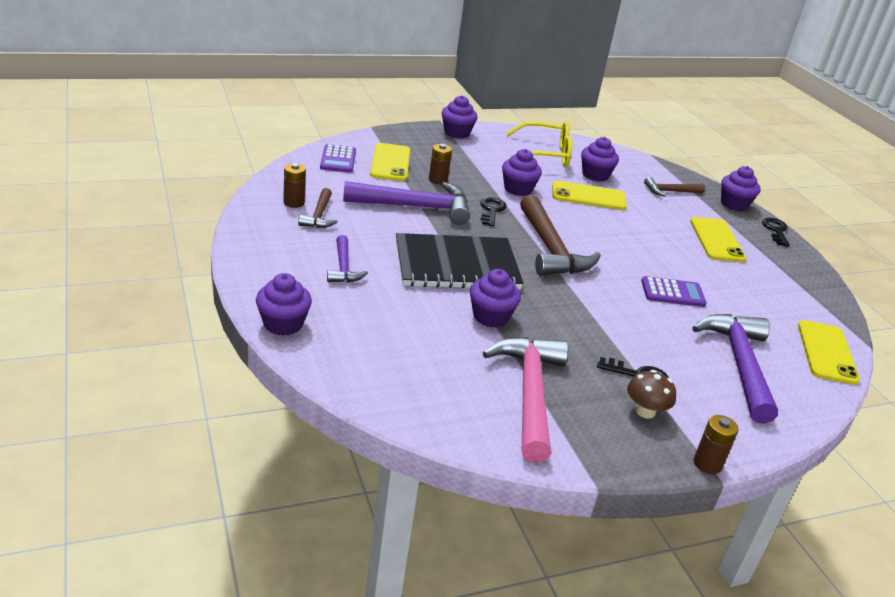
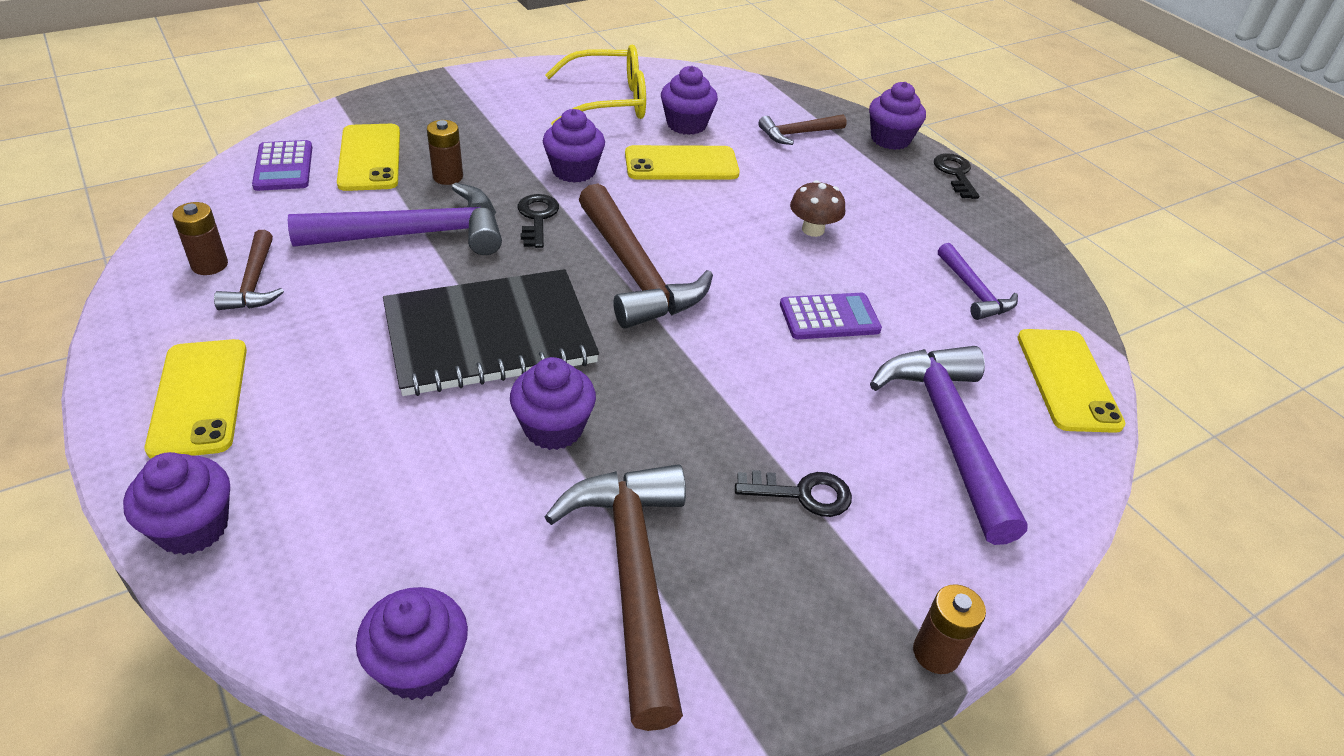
camera: 10 degrees left, 10 degrees up
(343, 267) = (299, 380): purple hammer -> purple hammer (973, 291)
(456, 133) = (471, 85): purple cupcake -> purple cupcake (419, 666)
(530, 394) = (633, 577): pink hammer -> brown hammer
(645, 411) = (823, 566): brown mushroom -> brown mushroom (813, 230)
(716, 240) = (876, 207): yellow phone -> yellow phone (199, 398)

